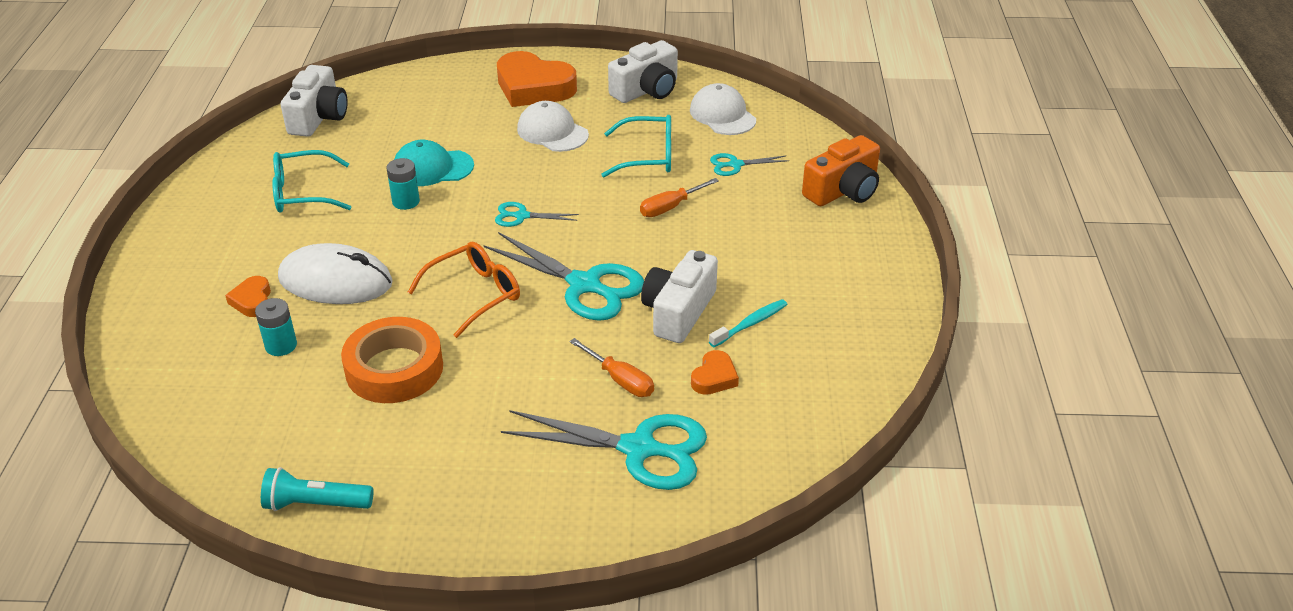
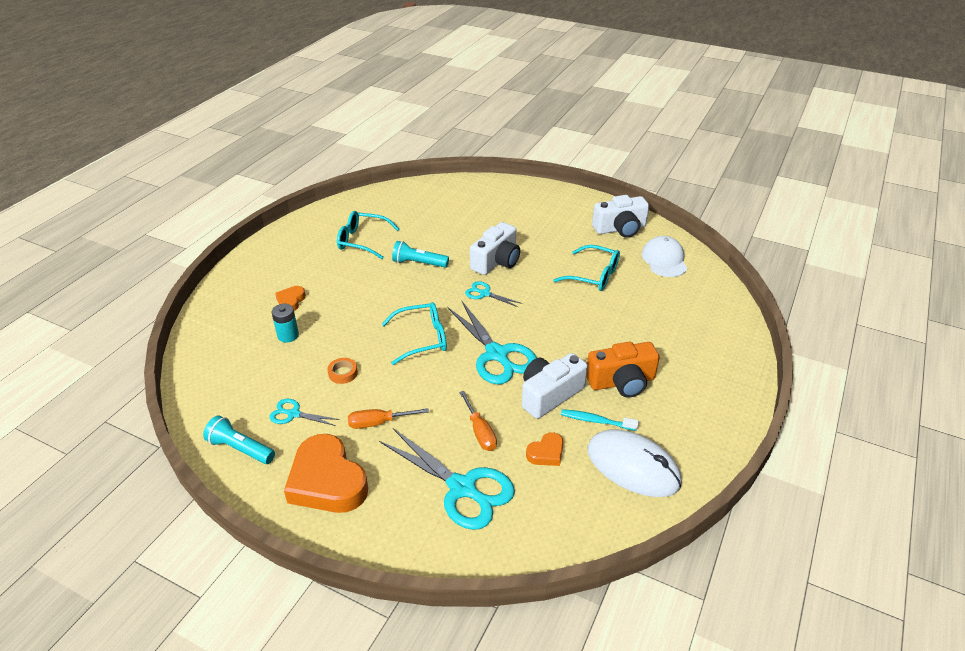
camera: 25 degrees right, 0 degrees up
(318, 117) = (401, 195): white camera -> white camera (496, 261)
(335, 281) = (345, 303): white mouse -> white mouse (633, 466)
(394, 368) = (343, 373): orange tape -> orange tape, size x0.43
(406, 201) = (419, 263): turquoise battery -> turquoise flashlight
(432, 168) = (448, 245): turquoise cap -> none
(474, 295) = (422, 339): orange glasses -> turquoise glasses
(533, 87) = (545, 208): orange heart -> orange heart (327, 481)
(552, 132) = (539, 241): white cap -> none
(670, 207) = (588, 316): orange screwdriver -> orange screwdriver (379, 423)
(735, 165) = (653, 298): turquoise scissors -> turquoise scissors (293, 414)
(750, 324) = (596, 421): turquoise toothbrush -> turquoise toothbrush turned 150 degrees counterclockwise
(843, 190) = (724, 340): orange camera -> orange camera (622, 382)

